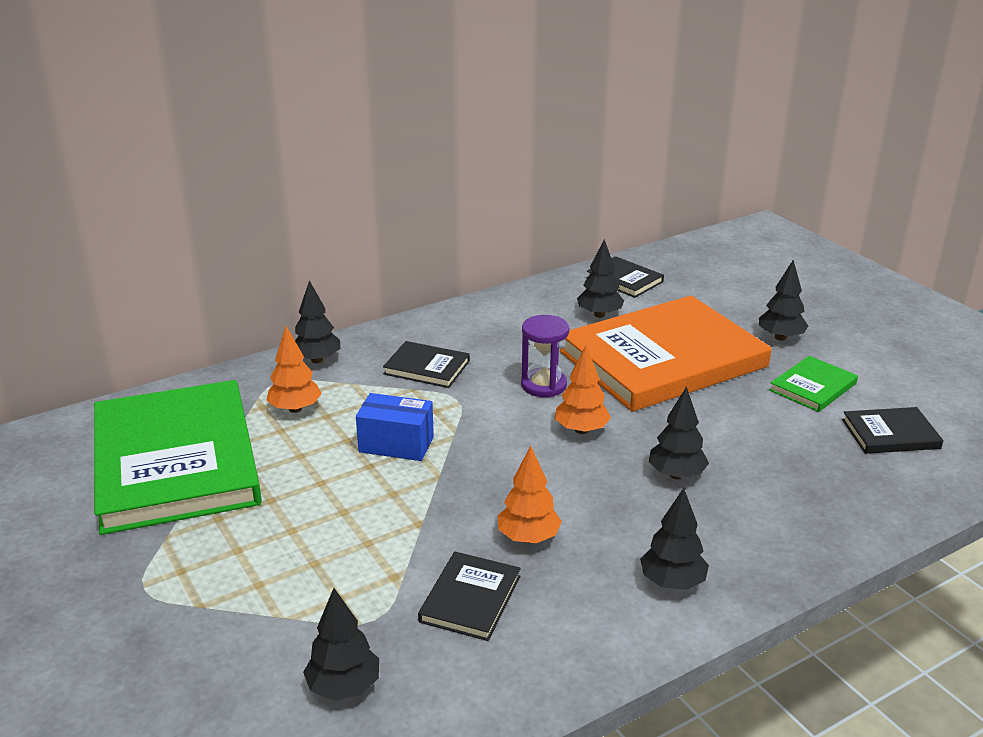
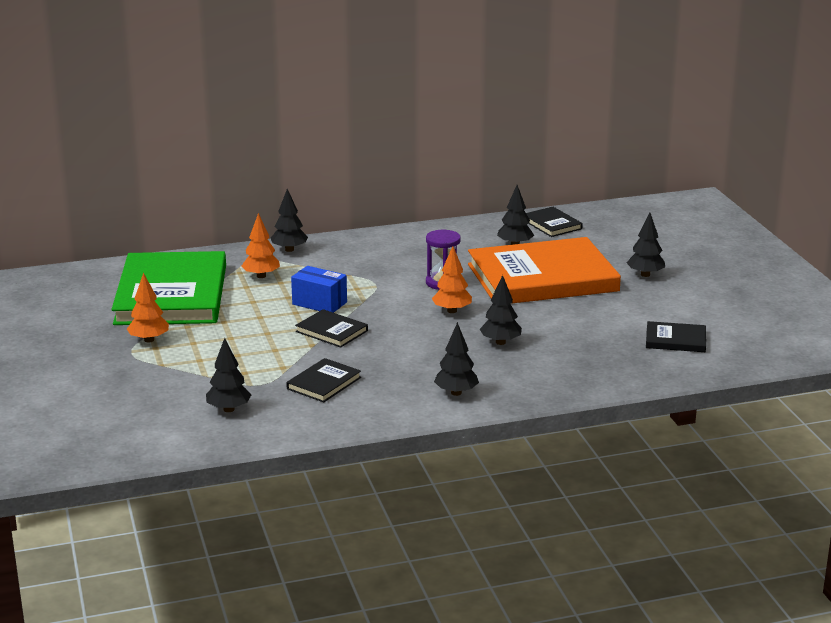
camera: 15 degrees right, 5 degrees down
(427, 367) = (365, 263): black book -> black book (331, 331)
(528, 538) = (378, 360): orange tree -> orange tree (149, 340)
(813, 387) = (642, 307): green book -> none

